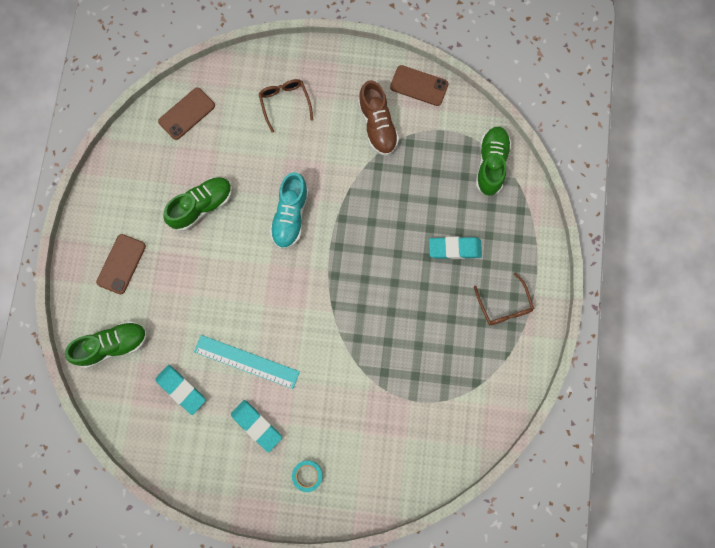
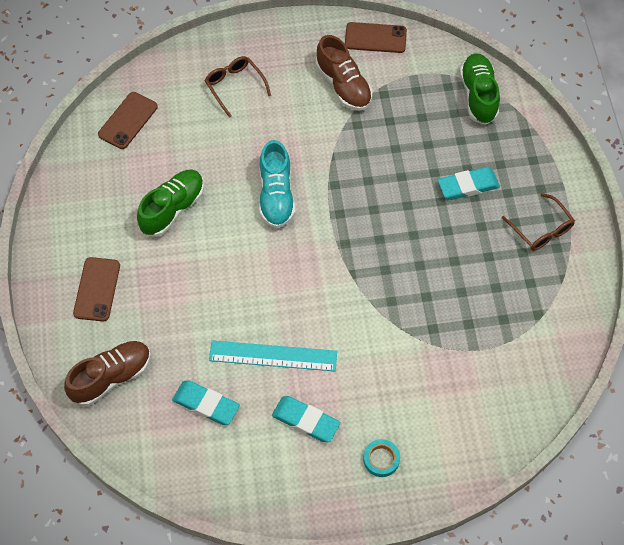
camera: 15 degrees left, 15 degrees down
(112, 345) = (111, 377): green shoe -> brown shoe

